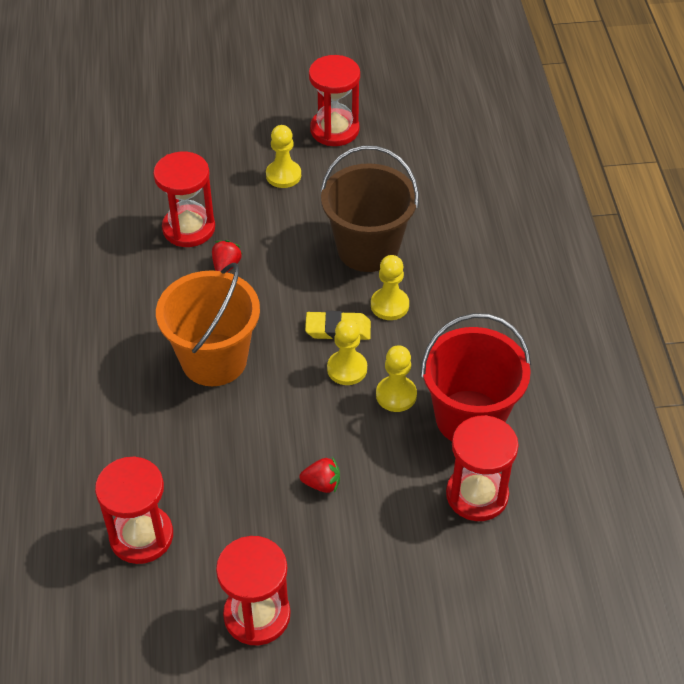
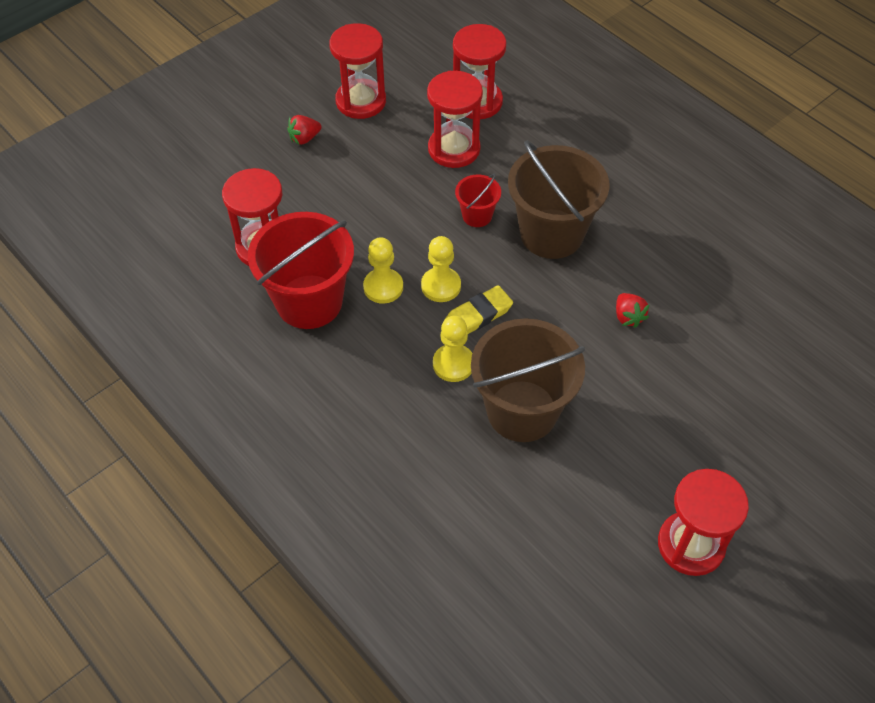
camera: 145 degrees right, 5 degrees up
(189, 228) = (699, 333): red hourglass -> red hourglass (454, 149)
(214, 360) = (551, 234): orange bucket -> brown bucket
(259, 413) = (477, 215): none -> red bucket
(283, 175) = (680, 447): yellow pawn -> none
(322, 484) = (386, 194): red strawberry -> red strawberry (304, 138)

